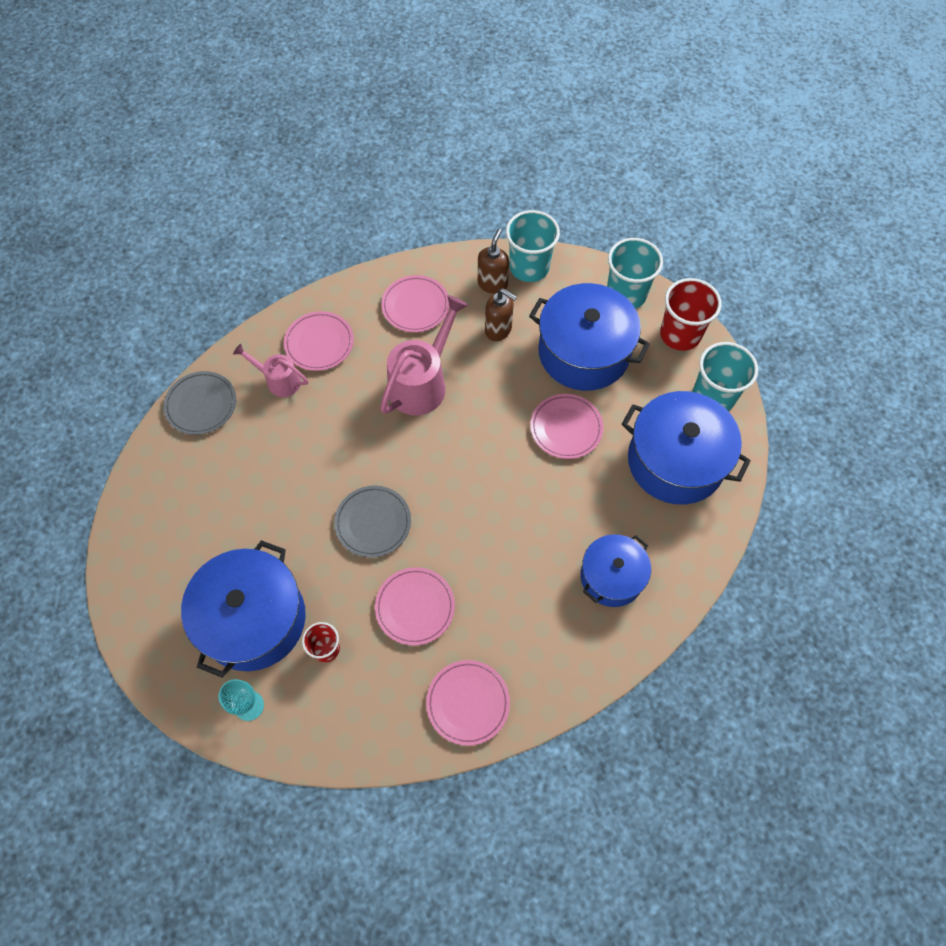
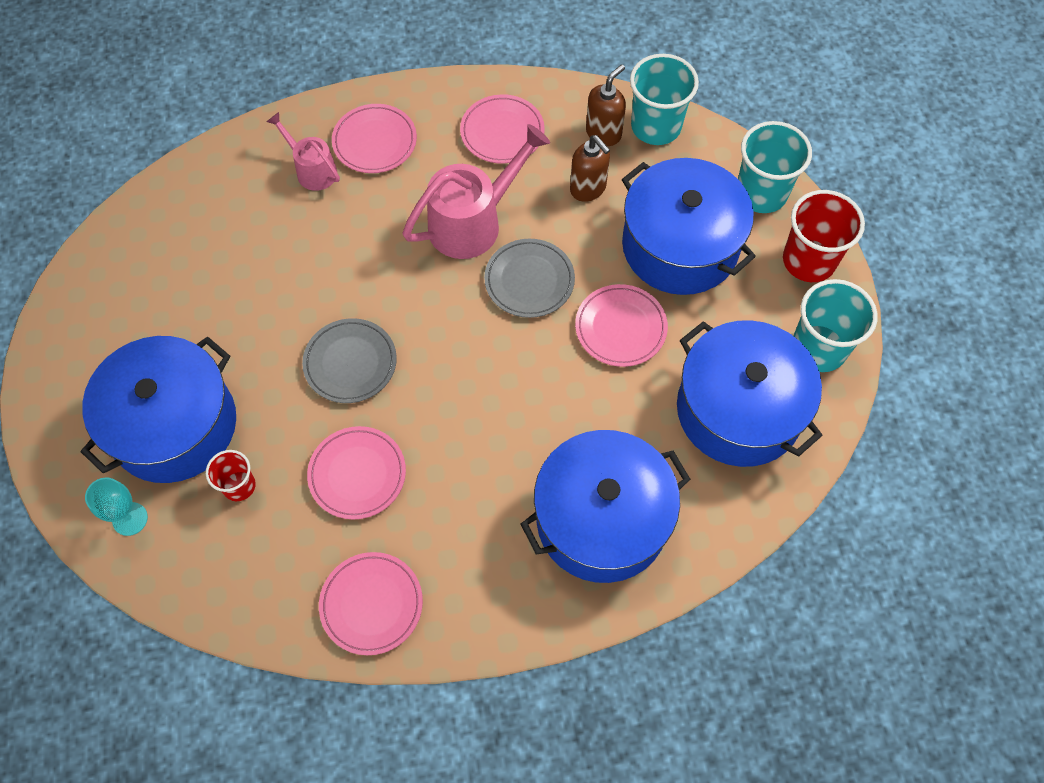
camera: 20 degrees right, 0 degrees up
(201, 405) = (216, 170): grey plate -> grey plate (529, 280)
(611, 577) = (602, 519): blue pot -> blue pot, size x1.63

